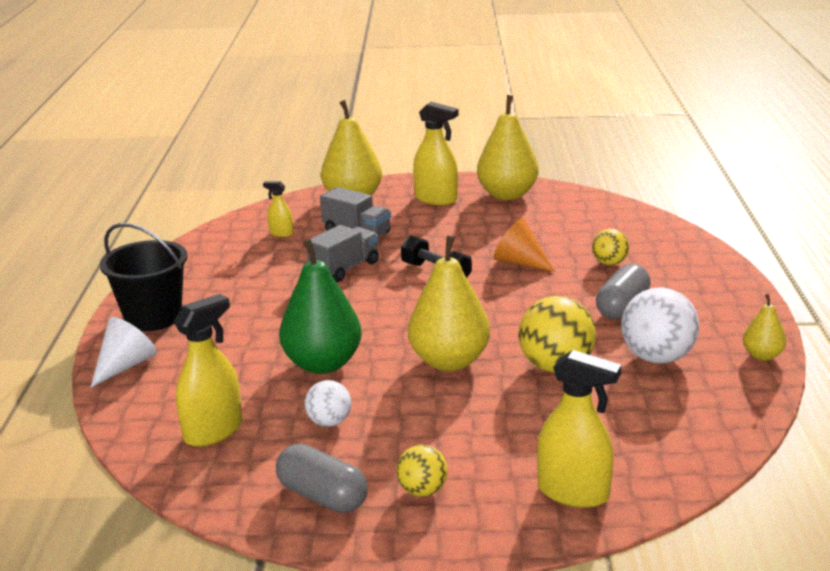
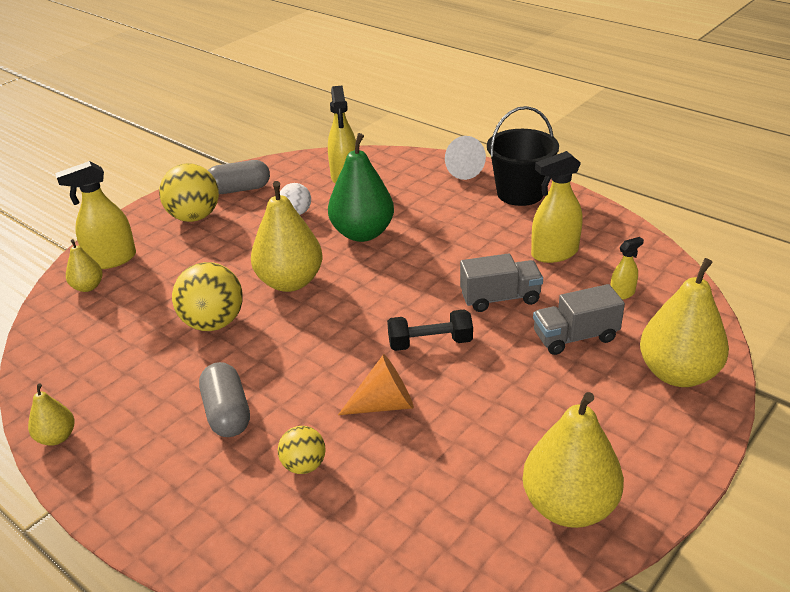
camera: 130 degrees right, 10 degrees up
(345, 269) = (500, 298): grey truck -> grey truck turned 90 degrees counterclockwise
(422, 491) = (194, 217): yellow ball -> yellow ball, size x1.76
(436, 199) = (614, 436): yellow spray bottle -> yellow spray bottle (554, 253)
(630, 473) = (88, 287): none -> yellow pear
(657, 358) = (145, 378): white ball -> none

